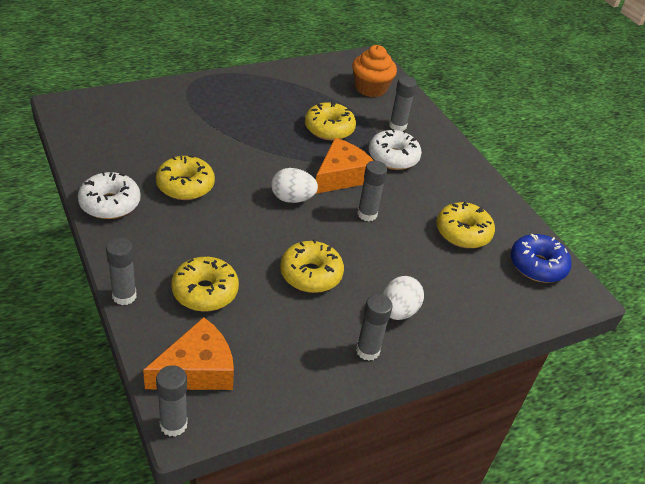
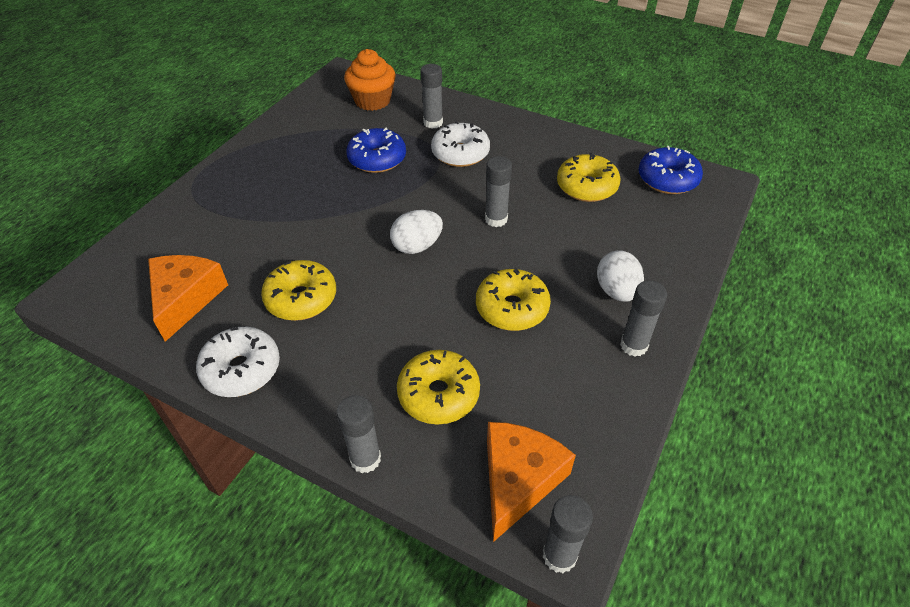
camera: 30 degrees left, 5 degrees up
(329, 129) = (377, 159): yellow donut -> blue donut
(341, 176) = (436, 197): orange cheese -> orange cheese (186, 298)

